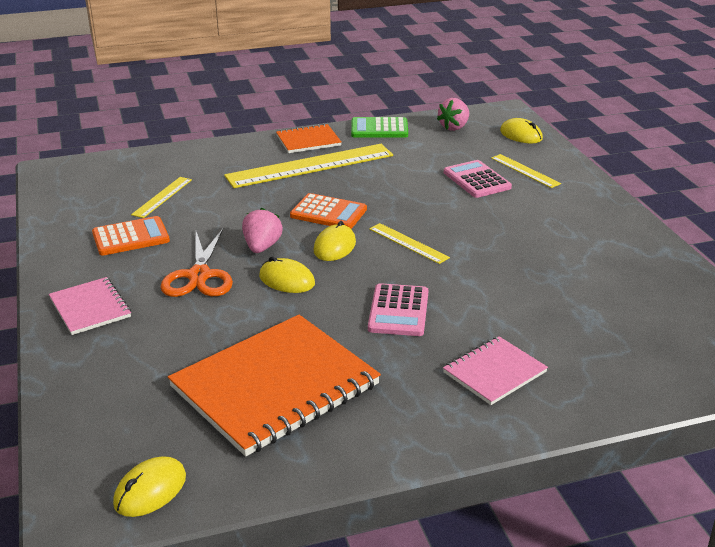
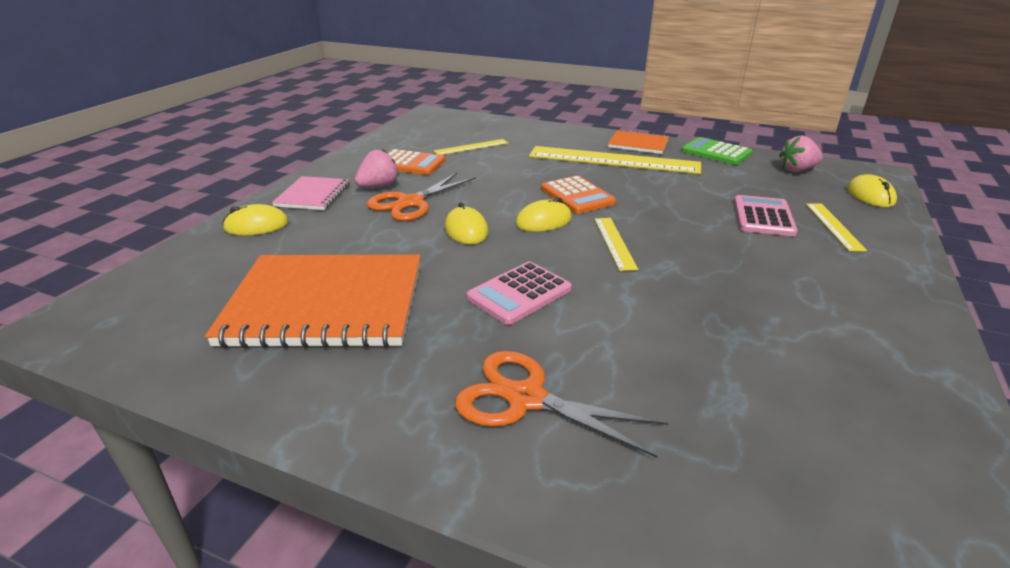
camera: 40 degrees right, 0 degrees up
(150, 490) = (122, 333): yellow mouse -> yellow mouse (256, 225)
(262, 247) = (486, 201): pink strawberry -> pink strawberry (379, 187)
(494, 372) = (526, 399): pink notebook -> orange scissors

